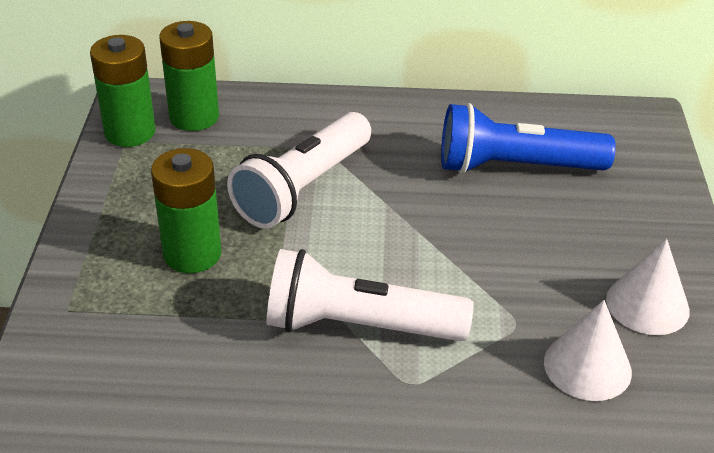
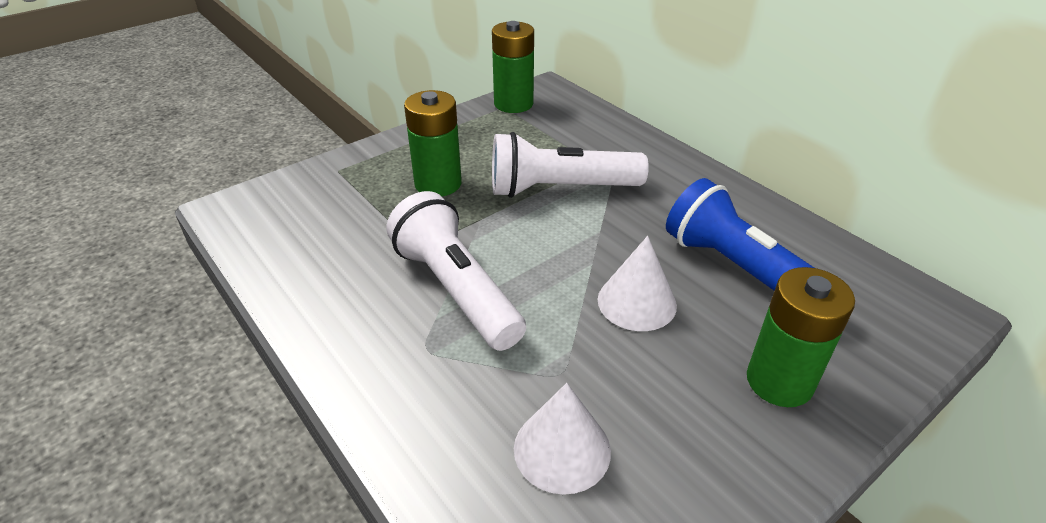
camera: 50 degrees right, 0 degrees up
(194, 117) = (562, 114): green battery -> green battery (779, 381)
(647, 304) = (693, 451): white cone -> white cone (637, 302)

